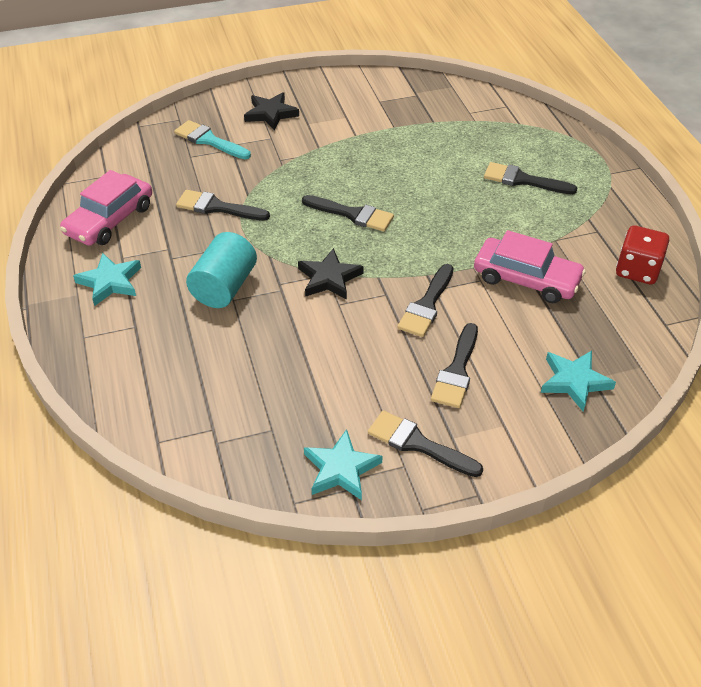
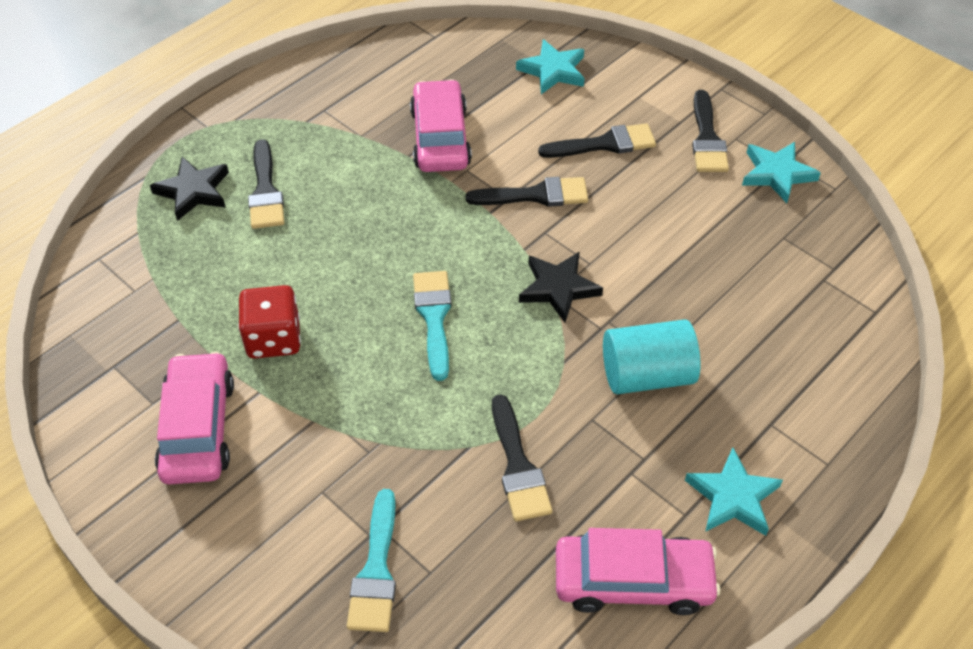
camera: 120 degrees left, 5 degrees up
(271, 114) = (258, 526): black star -> black star (193, 191)
(349, 111) = (198, 428): none -> pink car
(352, 214) = (434, 317): black brush -> turquoise brush
(637, 270) = (370, 69): red dice -> red dice (273, 339)

